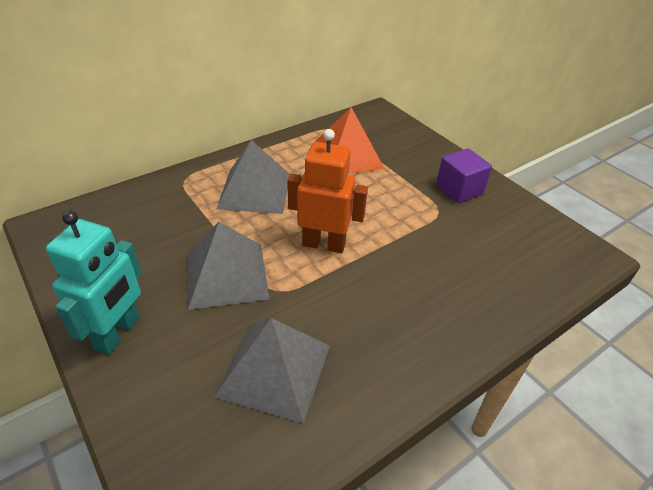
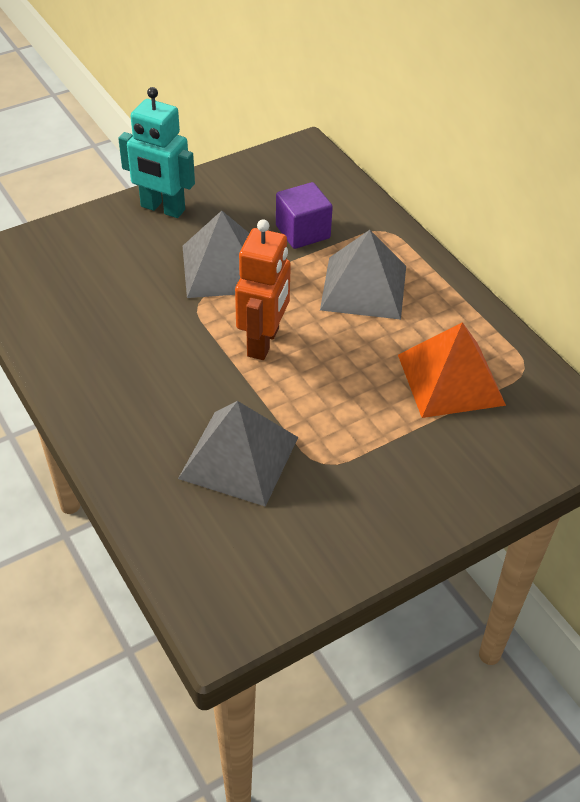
camera: 95 degrees right, 5 degrees up
(274, 370) = (103, 300): grey pyramid -> grey pyramid (239, 457)
(459, 189) = (373, 498): purple cube -> purple cube (303, 232)

